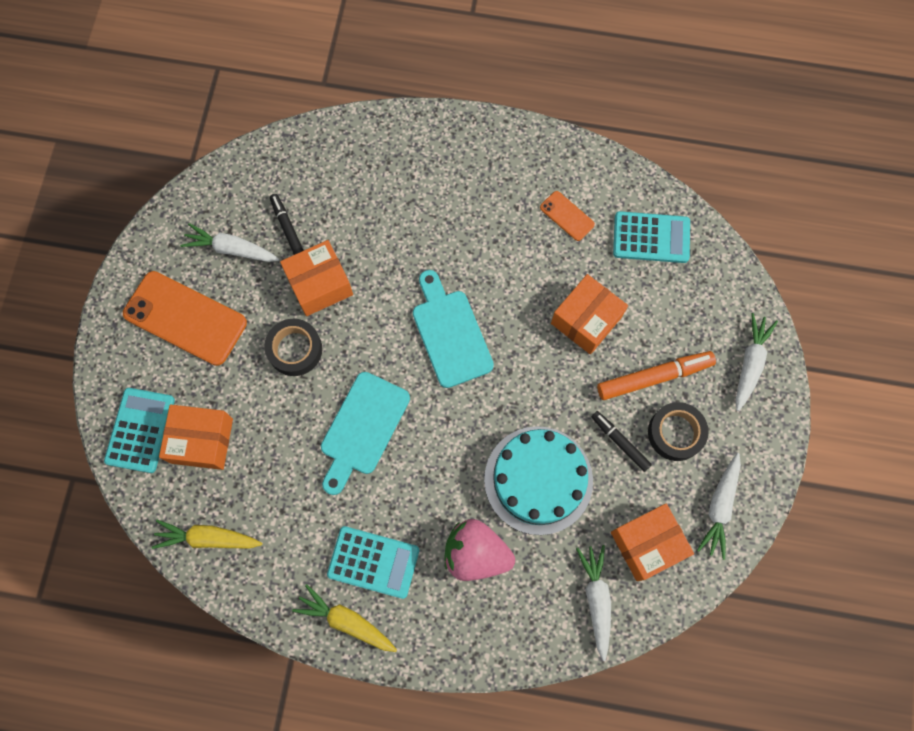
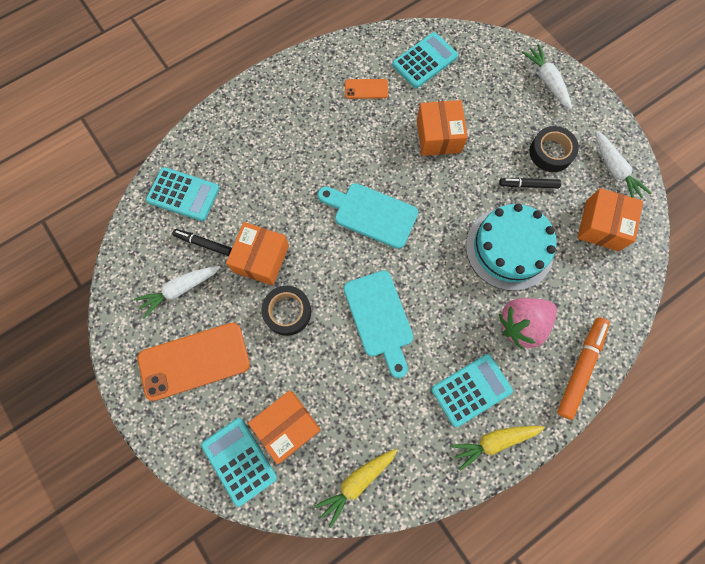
camera: 45 degrees left, 0 degrees up
(313, 169) = (183, 194): none -> turquoise calculator
(596, 599) = (610, 282): white carrot -> none
(654, 377) = (507, 133): orange marker -> orange marker (580, 368)

